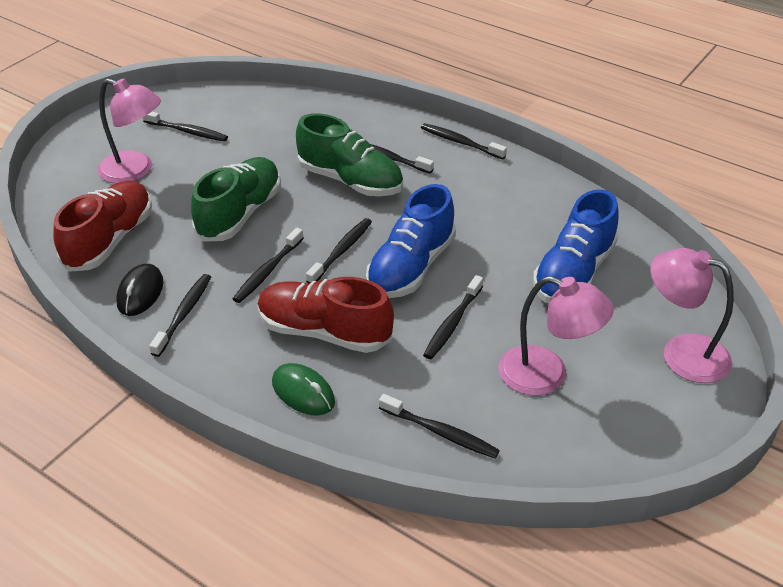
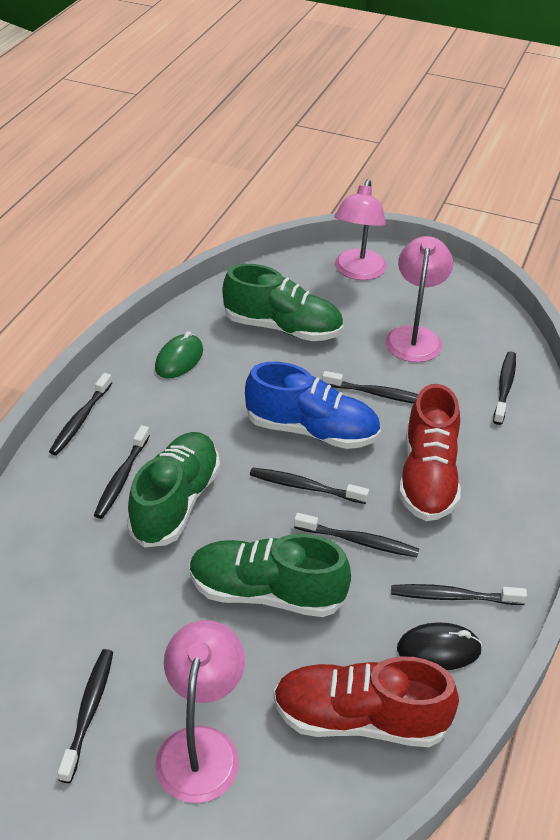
camera: 105 degrees left, 0 degrees up
(303, 392) = (508, 477): green mouse -> green mouse (179, 359)
(573, 273) = (283, 328): blue shoe -> green shoe

